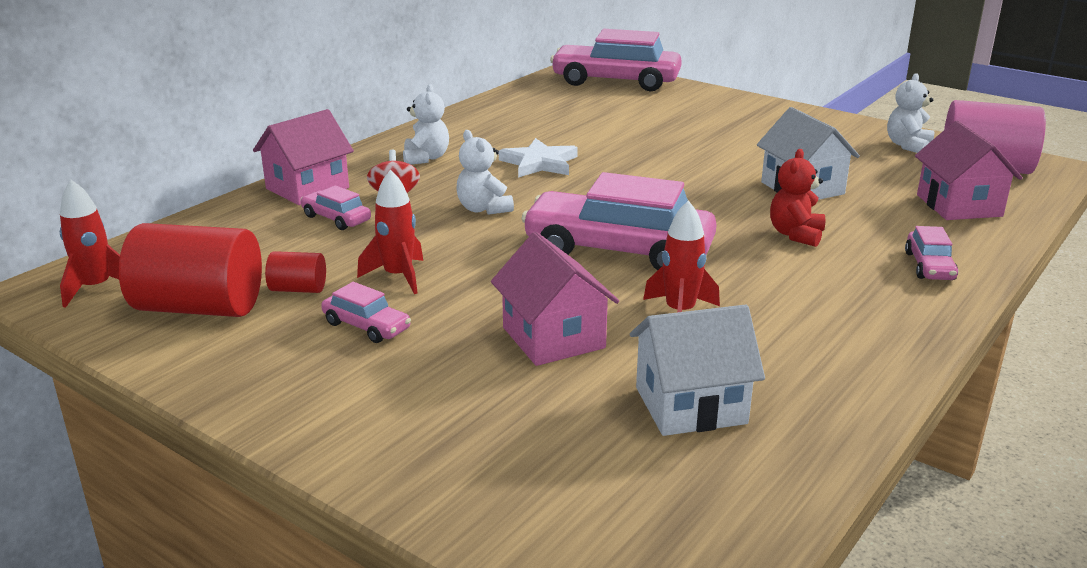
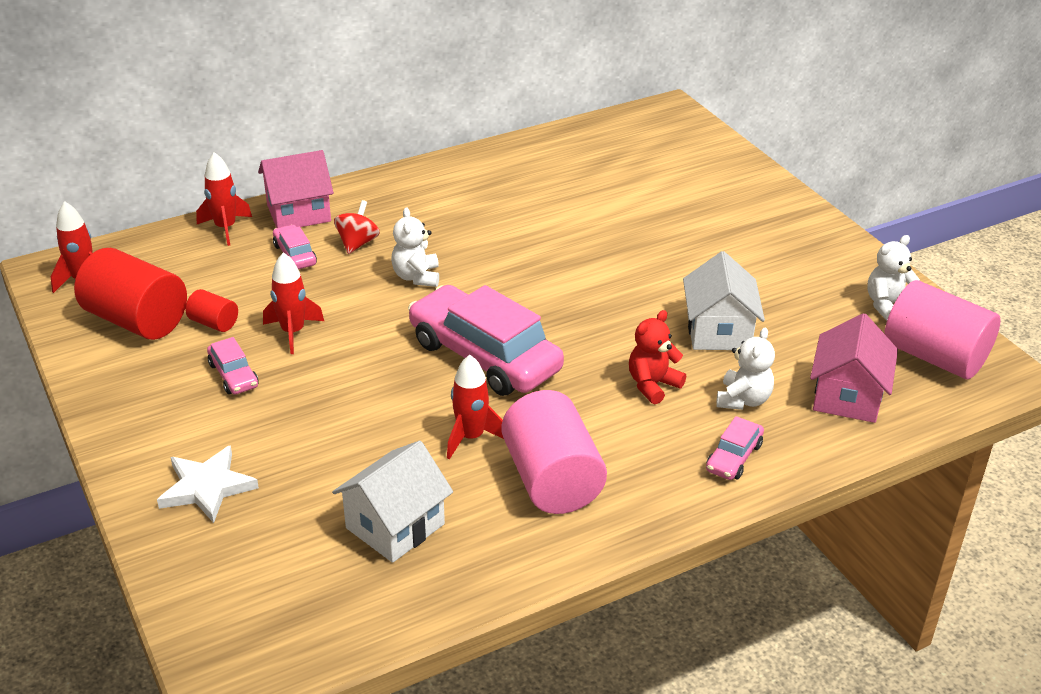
camera: 25 degrees right, 10 degrees up
(236, 214) = (226, 228): none -> red rocket
(426, 158) = (420, 201): white teddy bear -> white teddy bear (743, 400)
(539, 163) = (510, 233): white star -> white star (207, 487)
(553, 338) = (354, 430): pink house -> none
(616, 81) = (683, 138): pink car -> none
(690, 405) = (395, 526): white house -> white house turned 60 degrees counterclockwise
(796, 324) = (552, 479): none -> pink cylinder

